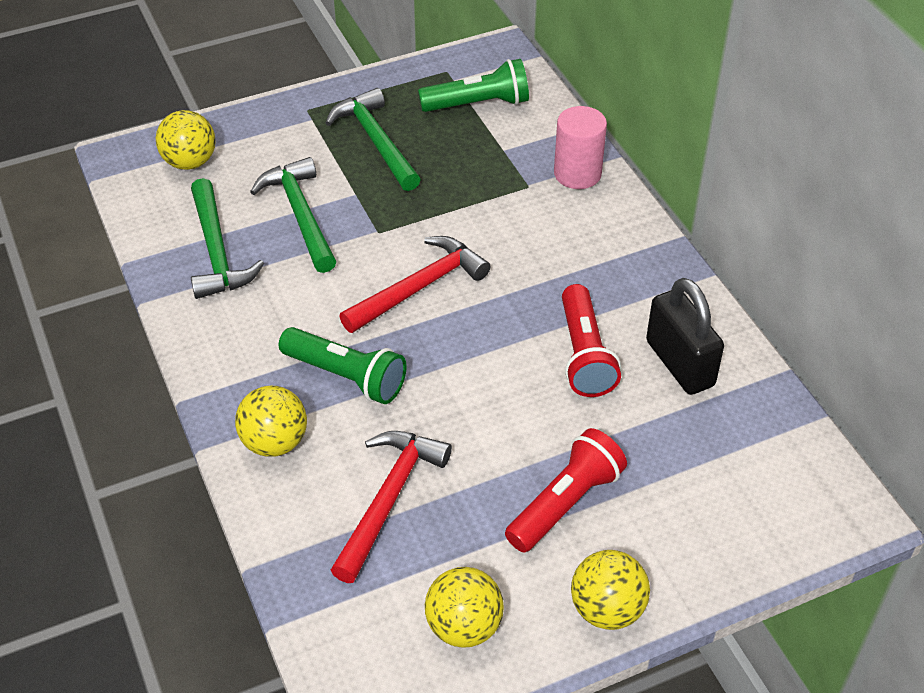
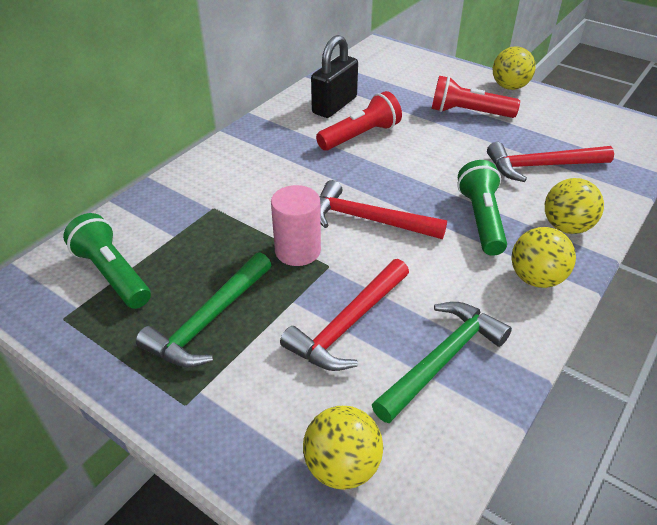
camera: 120 degrees left, 5 degrees down
(300, 214) = (348, 324): green hammer -> red hammer
(464, 626) = (573, 118): yellow ball -> yellow ball (536, 278)
(577, 174) = (182, 189): pink cylinder -> pink cylinder (297, 250)

